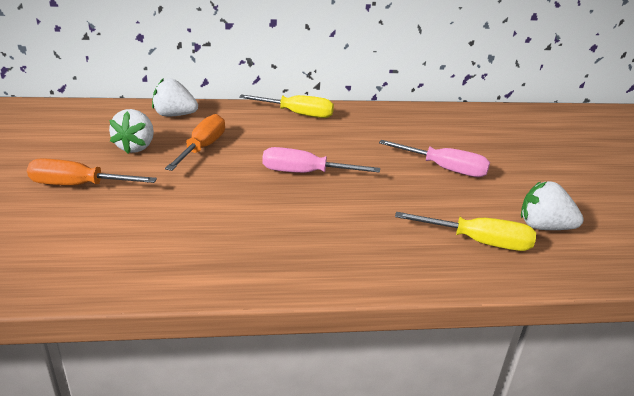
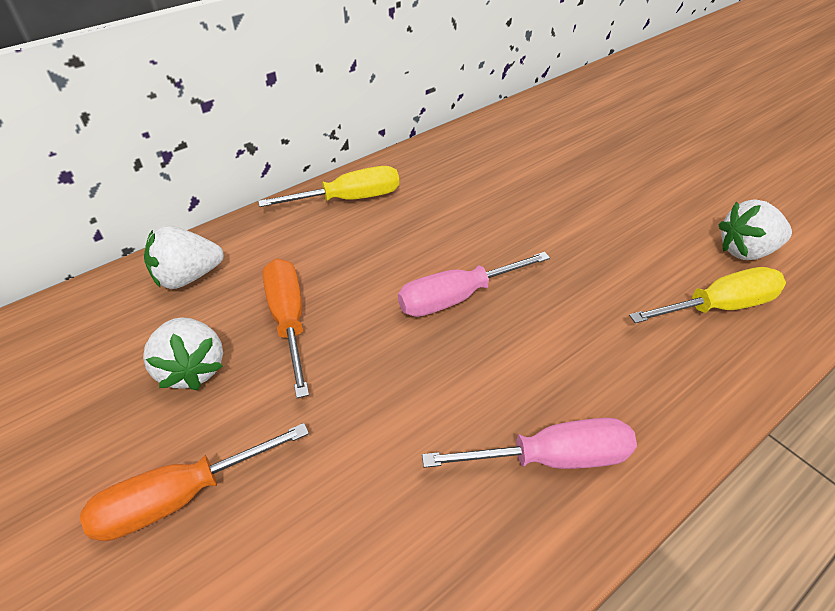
camera: 30 degrees left, 15 degrees up
(444, 169) = (585, 213): pink screwdriver -> pink screwdriver (551, 458)

